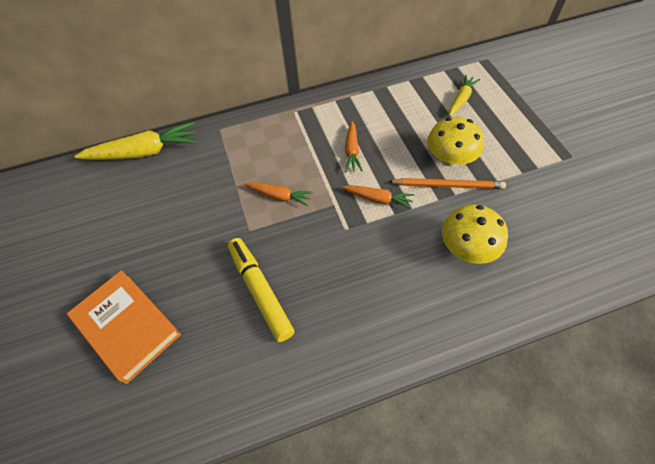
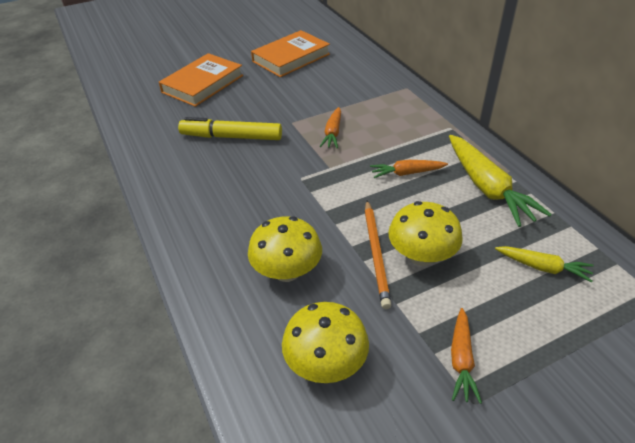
camera: 80 degrees right, 15 degrees down
(110, 221) = (291, 58): none -> orange book
(144, 152) = (365, 57): yellow carrot -> yellow carrot (487, 188)
(260, 291) = (231, 137): yellow marker -> yellow marker turned 135 degrees counterclockwise
(378, 199) = (343, 198): orange carrot -> orange carrot (461, 360)
(555, 229) = (325, 363): none -> yellow mushroom

